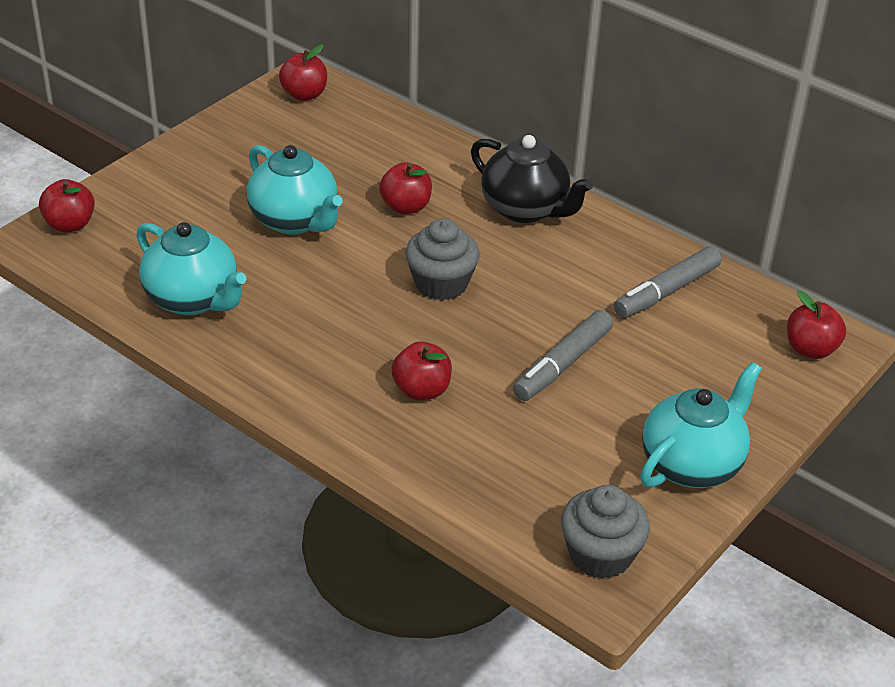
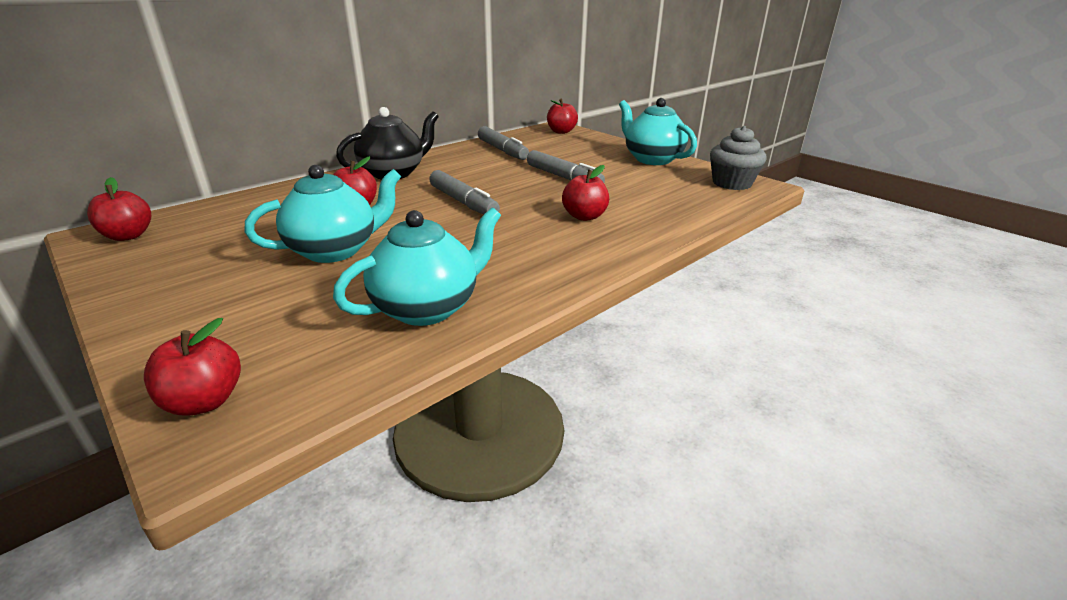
camera: 80 degrees left, 10 degrees down
(441, 283) = (463, 202): grey cupcake -> grey marker

